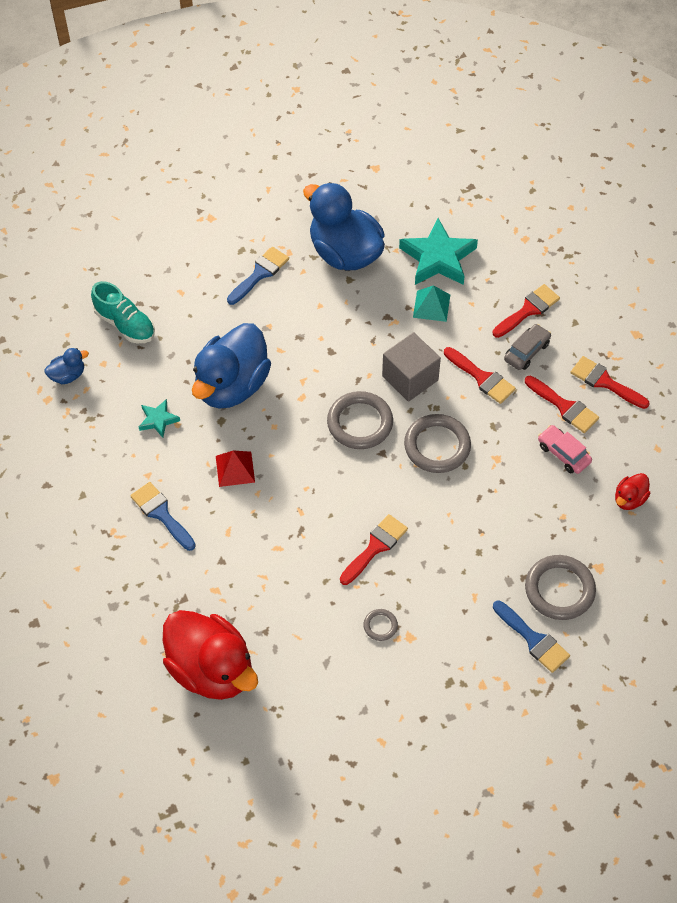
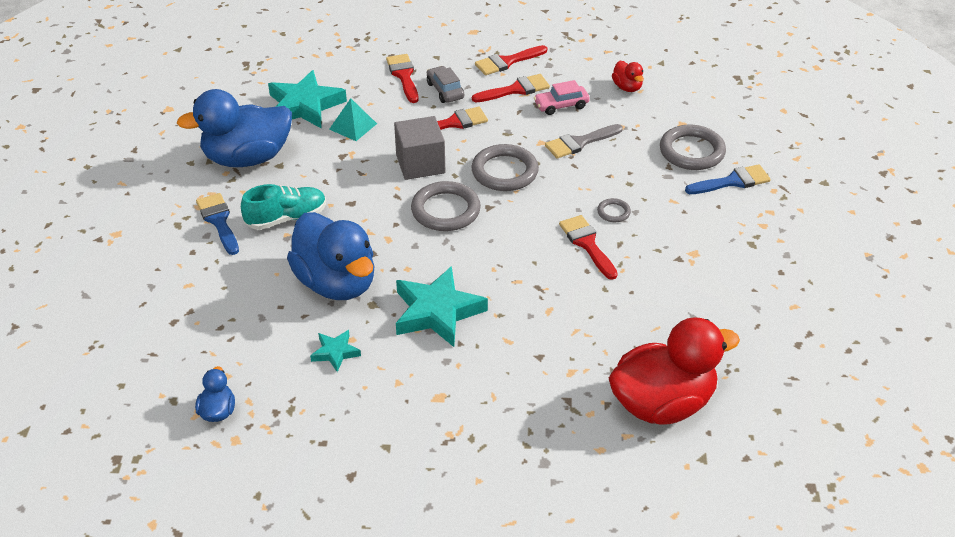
camera: 65 degrees left, 15 degrees down
(125, 324) = (190, 341): turquoise shoe -> turquoise shoe (286, 218)
(161, 514) = (454, 386): blue brush -> none
(235, 469) = (437, 312): red pyramid -> turquoise star
(380, 626) = (673, 268): grey ring -> grey ring (613, 212)
(515, 490) = (579, 143): none -> grey brush

